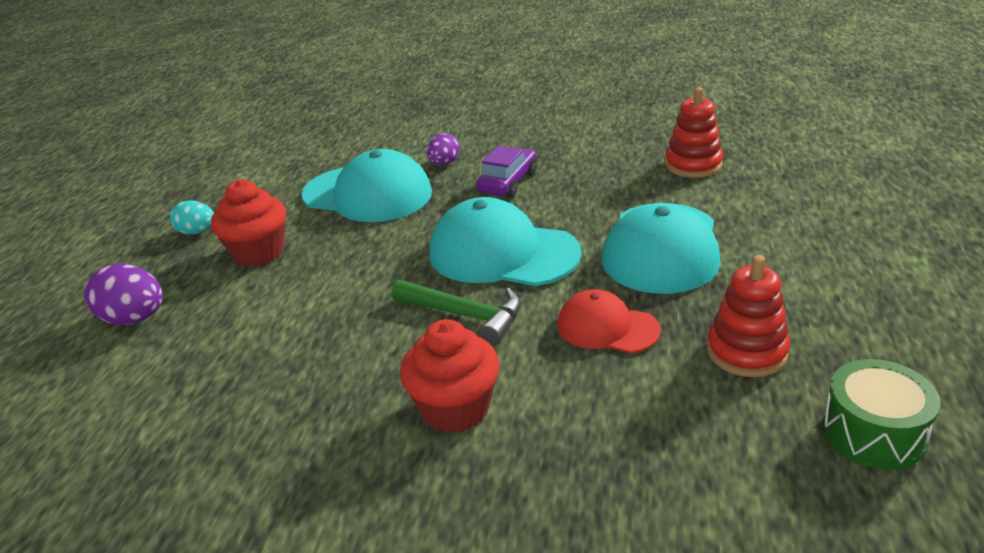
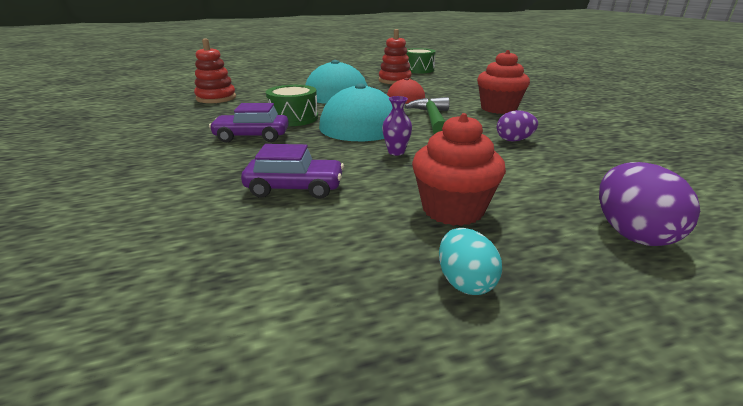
camera: 120 degrees left, 5 degrees down
(367, 194) = (295, 188): turquoise cap -> purple car
(385, 255) = (396, 152): none -> purple vase
(444, 164) = (212, 168): purple egg -> purple egg (514, 140)
(555, 210) = (293, 118): none -> green drum

